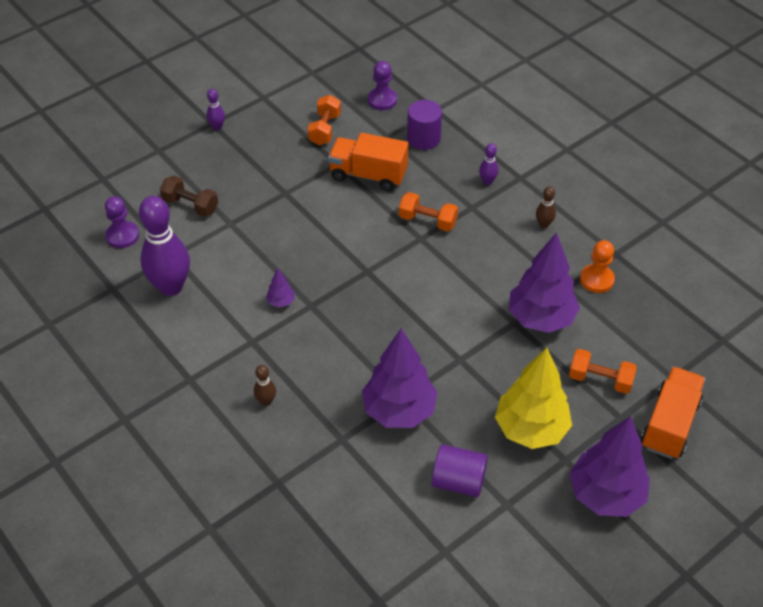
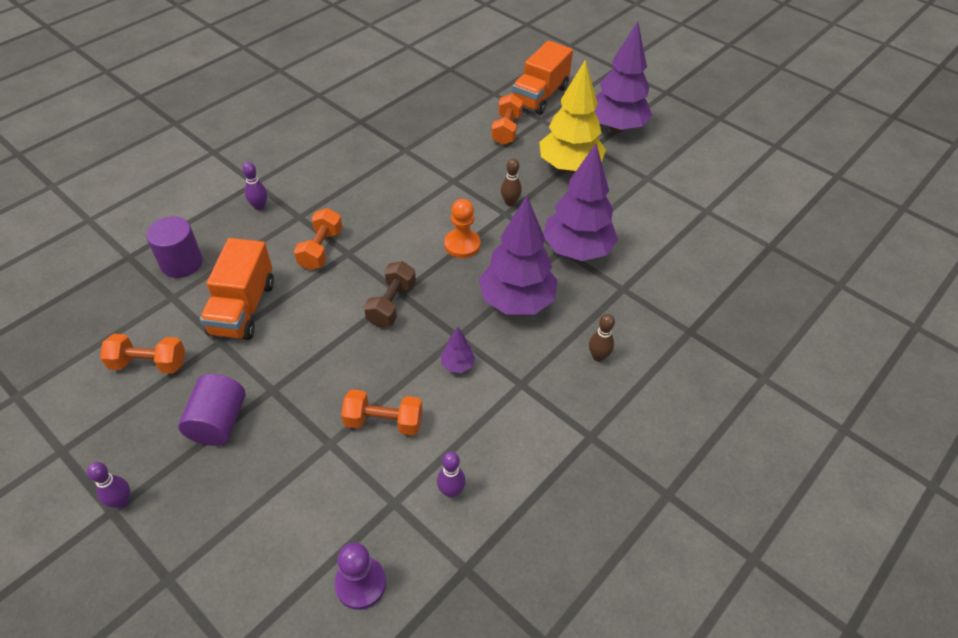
camera: 100 degrees left, 0 degrees up
(171, 287) = (451, 491): purple bowling pin -> purple bowling pin, size x0.43
(190, 205) = (295, 501): brown dumbbell -> brown dumbbell (391, 304)
(240, 253) = (384, 421): none -> orange dumbbell
(382, 100) = (99, 309): purple pawn -> none
(458, 481) = (637, 207): purple cylinder -> purple cylinder (218, 422)
(541, 318) = (445, 164): purple tree -> purple tree (516, 302)
(543, 224) = (323, 165): brown bowling pin -> brown bowling pin (510, 202)
(596, 279) = (393, 132): orange pawn -> orange pawn (462, 245)
(669, 424) = (540, 96): orange truck -> orange truck turned 75 degrees counterclockwise

